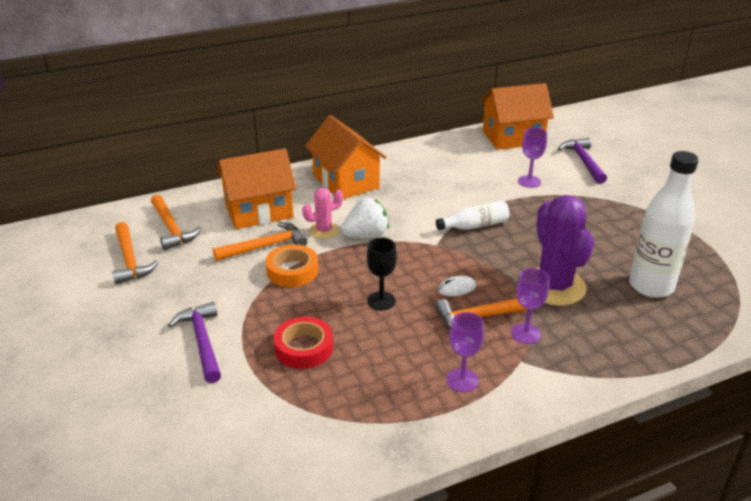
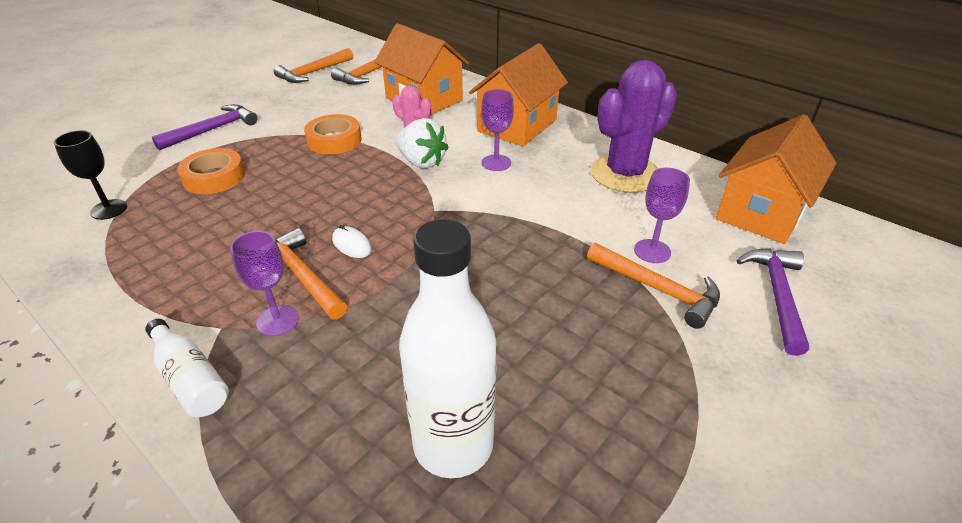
camera: 65 degrees right, 5 degrees up
(265, 246) = (366, 118): orange hammer -> orange hammer (657, 289)
(304, 348) = (214, 177): red tape -> orange tape
(381, 301) = (305, 200): black goblet -> black goblet (109, 209)
(462, 380) = (175, 287): purple goblet -> purple goblet (496, 163)
(475, 226) = (497, 229): white bottle -> white bottle (190, 379)
(513, 137) = (761, 212): orange house -> orange house turned 75 degrees clockwise
(554, 286) = (396, 327): purple cactus -> purple cactus (625, 174)
(583, 161) = (777, 295): purple hammer -> purple hammer turned 45 degrees counterclockwise

